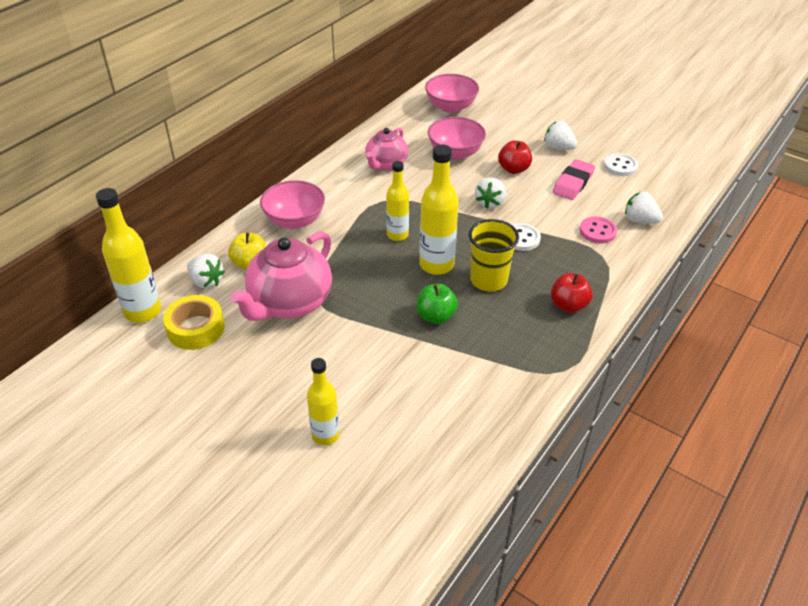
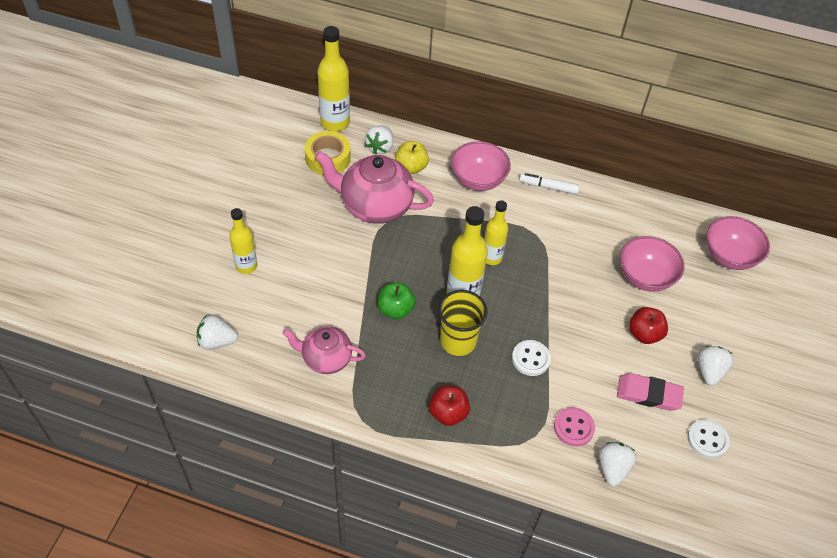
camera: 70 degrees right, 10 degrees up
(329, 179) = (548, 187): none -> white marker
(386, 164) = (595, 224): pink teapot -> pink teapot (326, 358)
(490, 203) = (575, 322): white strawberry -> white strawberry (217, 341)

